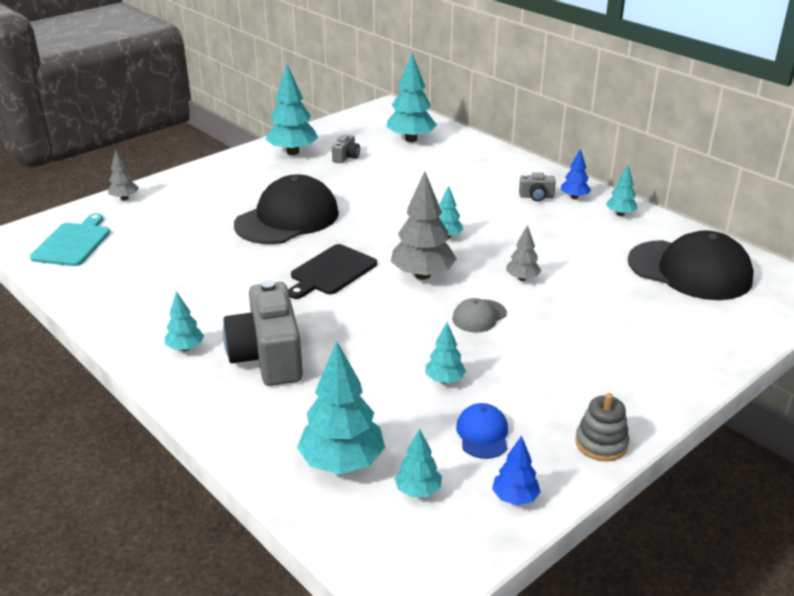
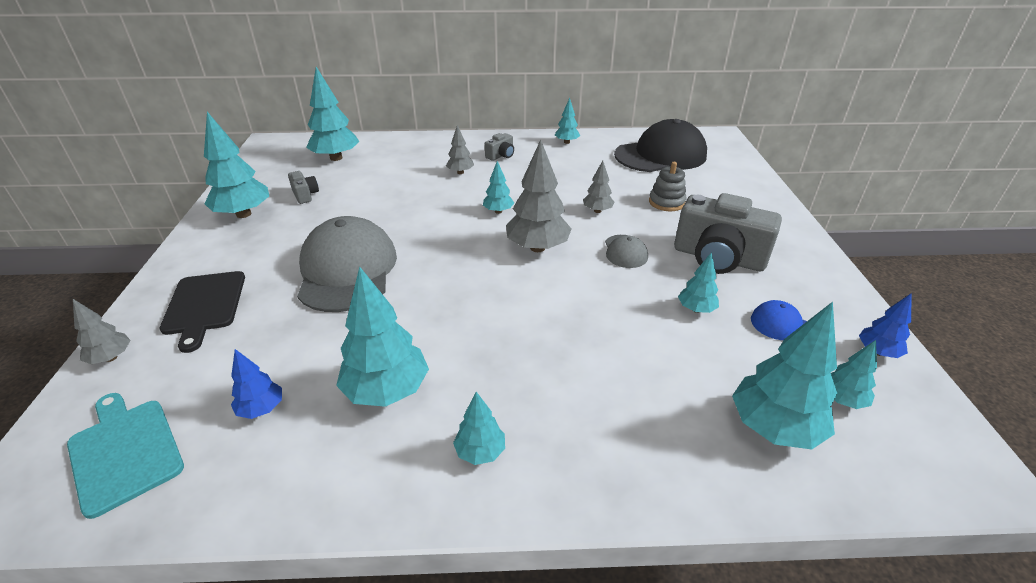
camera: 50 degrees left, 5 degrees up
(197, 292) = (387, 391): none -> turquoise tree
(268, 357) = (561, 395): grey camera -> grey camera (718, 258)
(287, 218) = (347, 270): black cap -> grey cap
(331, 271) = (469, 288): black cutting board -> black cutting board (204, 305)
(477, 194) = (460, 172): none -> grey tree
(574, 197) = (523, 145): blue tree -> blue tree (261, 409)
(601, 443) = (831, 281): grey stacking toy -> grey stacking toy (666, 202)

